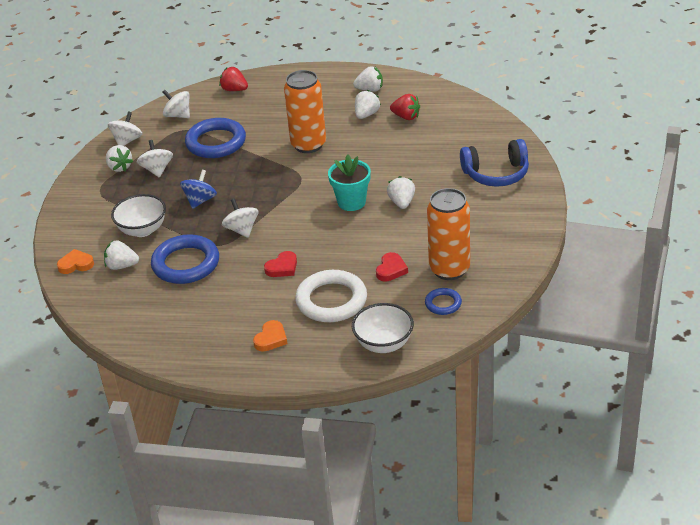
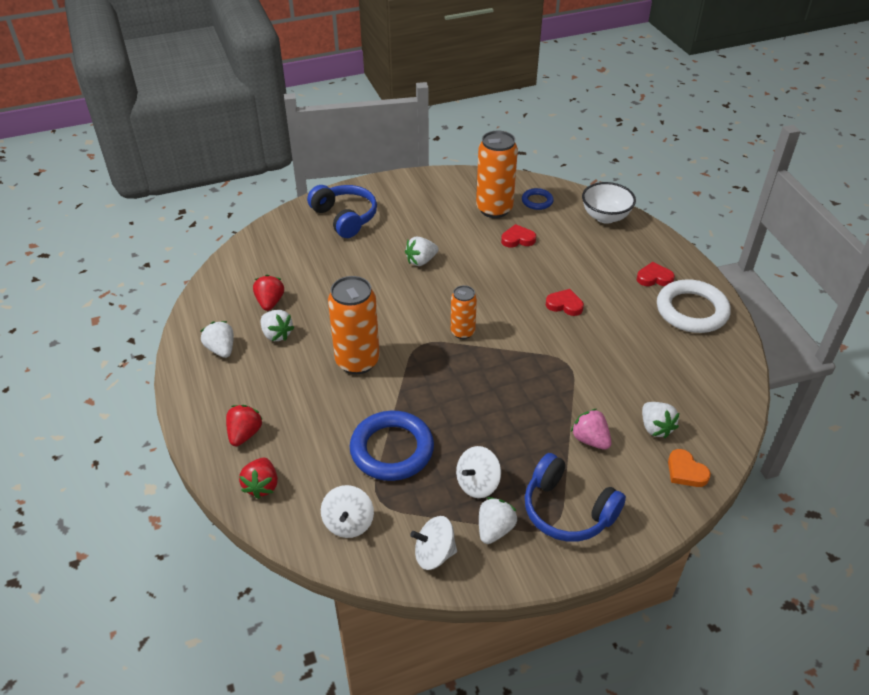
camera: 120 degrees left, 5 degrees up
(102, 200) = (567, 510): none -> blue headphones
(142, 230) = (590, 440): white bowl -> pink strawberry
(186, 264) = (612, 376): blue ring -> none
(200, 200) = (508, 412): blue spinning top -> none
(242, 230) = (533, 356): white spinning top -> none
(271, 339) = (654, 278): orange heart -> red heart
(281, 89) = (245, 434): none -> red strawberry
(297, 201) = (462, 332): none -> orange can
(331, 300) = (581, 260): white ring -> white ring (691, 310)
(351, 202) = (440, 293): turquoise flower pot -> none
(366, 114) = (277, 334): white strawberry -> white strawberry turned 135 degrees counterclockwise

